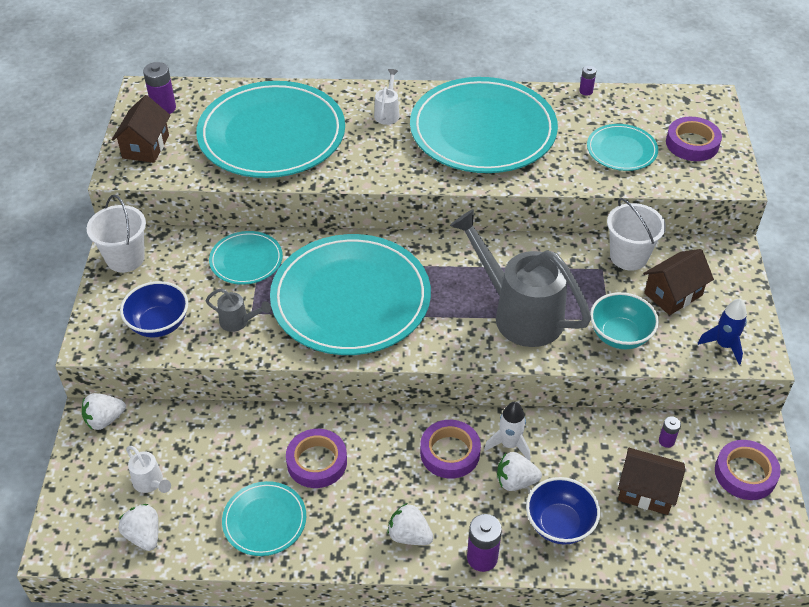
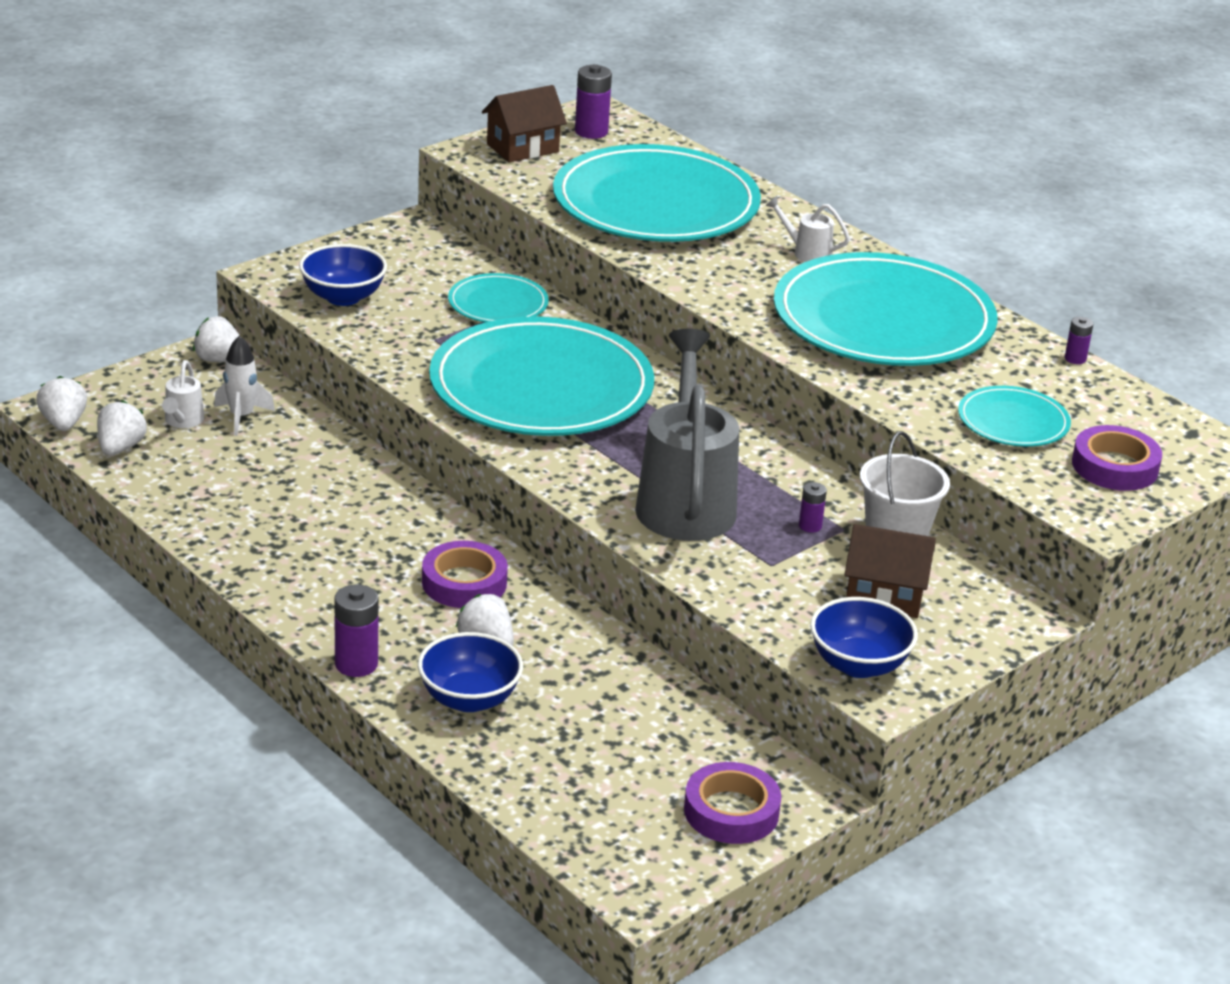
camera: 45 degrees right, 15 degrees down
(125, 258) = (396, 239): white bucket -> none
(238, 322) = (411, 338): grey watering can -> none
(264, 520) = (225, 507): turquoise plate -> none
(317, 462) = (337, 504): purple tape -> none
(387, 113) = (806, 252): white watering can -> white watering can turned 120 degrees counterclockwise
(409, 535) = (323, 604): white strawberry -> white strawberry (63, 423)
(509, 444) = (530, 618): white rocket -> white rocket (241, 417)
(620, 336) = (757, 582): turquoise bowl -> none
(646, 491) = (599, 744): brown house -> none
(666, 441) = (695, 730): purple battery -> purple battery (810, 526)
(724, 345) = (858, 664): blue rocket -> blue bowl

